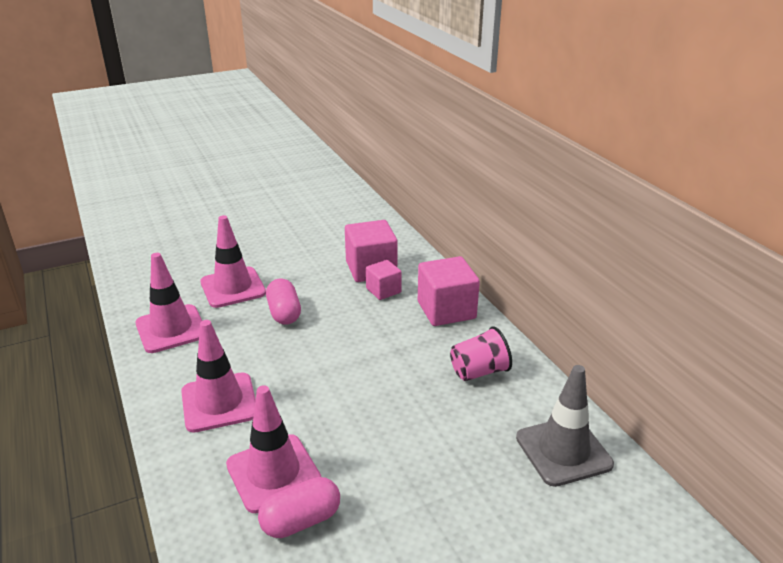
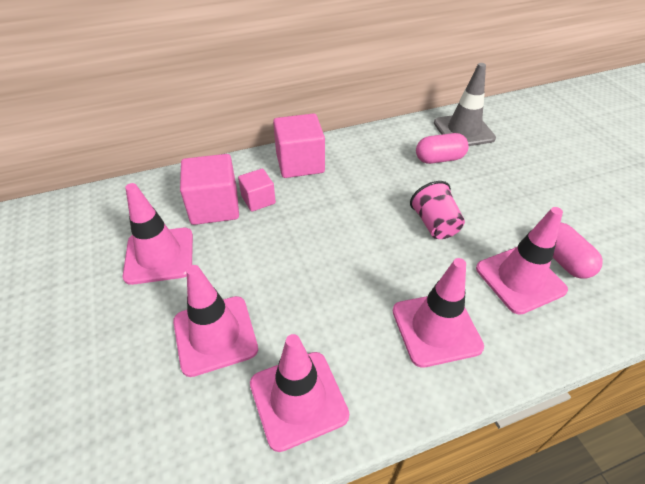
camera: 85 degrees left, 15 degrees up
(284, 313) = (283, 279): pink capsule -> pink capsule (439, 159)
(312, 253) = (159, 255): none -> pink traffic cone
(479, 372) = (385, 155): pink cup -> pink cup (434, 224)

